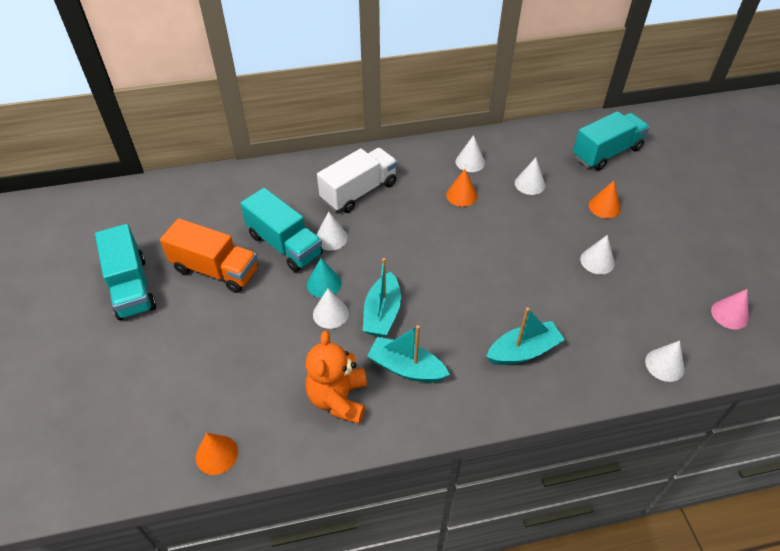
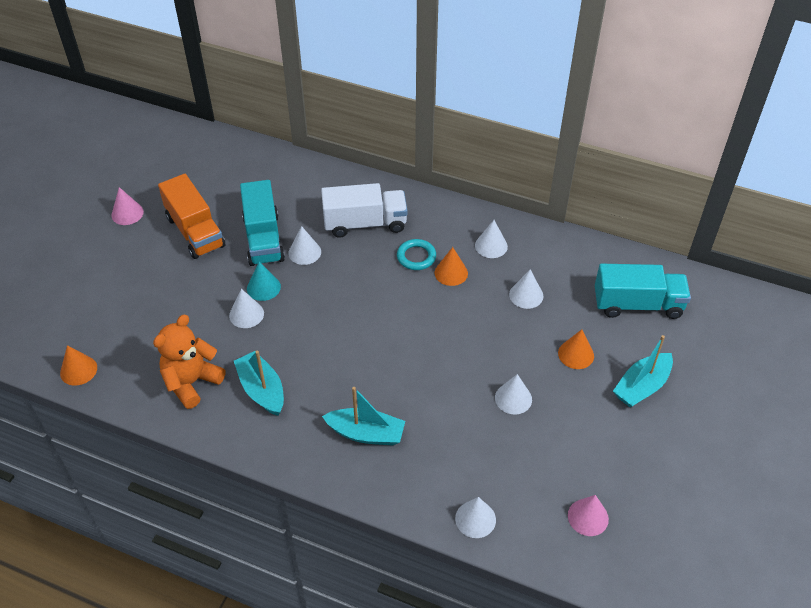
camera: 35 degrees right, 0 degrees up
(131, 287) = (127, 213): turquoise truck -> pink cone
(382, 313) = (285, 337): turquoise boat -> turquoise boat (641, 387)
(424, 197) = (416, 257): none -> turquoise ring

